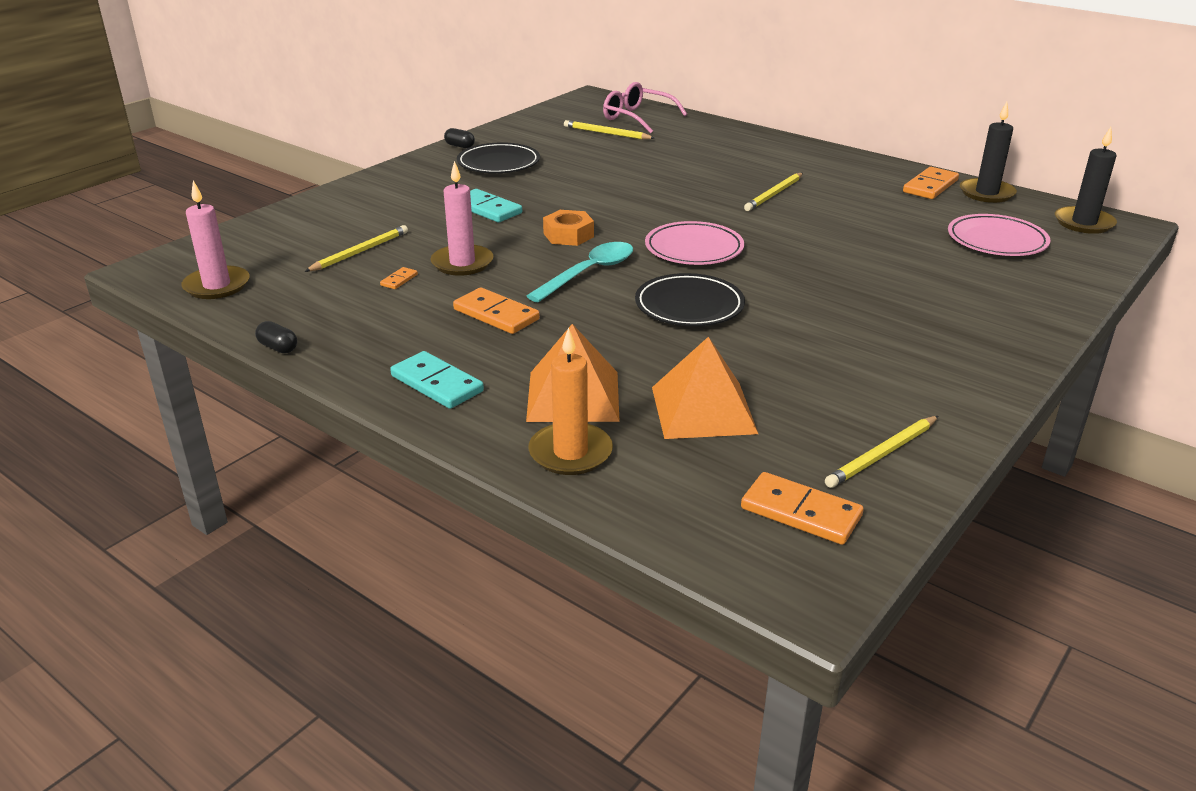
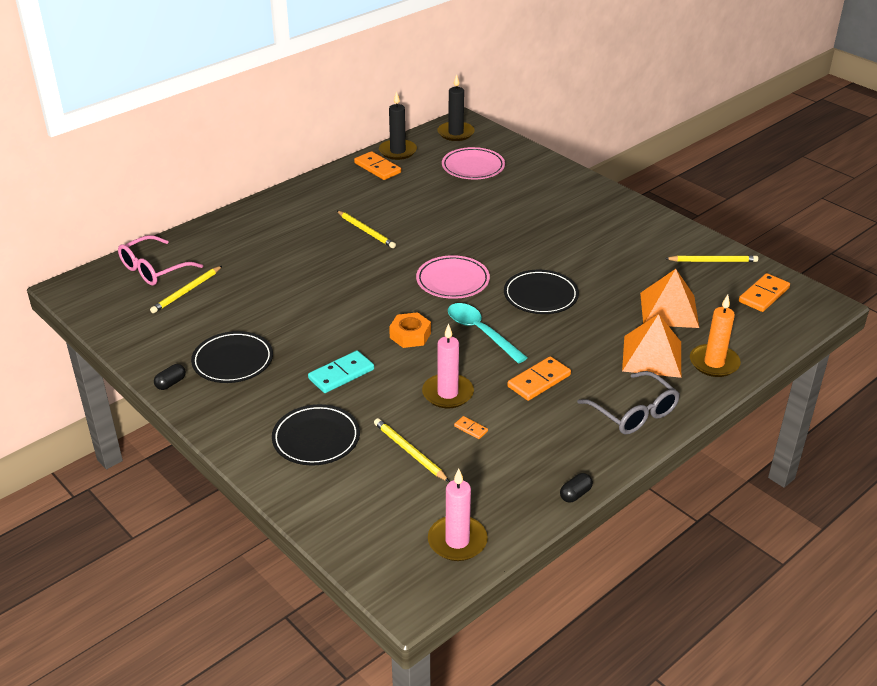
camera: 80 degrees left, 5 degrees up
(381, 209) = (316, 439): none -> black plate
(436, 384) = (634, 413): turquoise domino -> grey glasses
(882, 454) = (713, 261): yellow pencil -> yellow pencil turned 60 degrees counterclockwise

